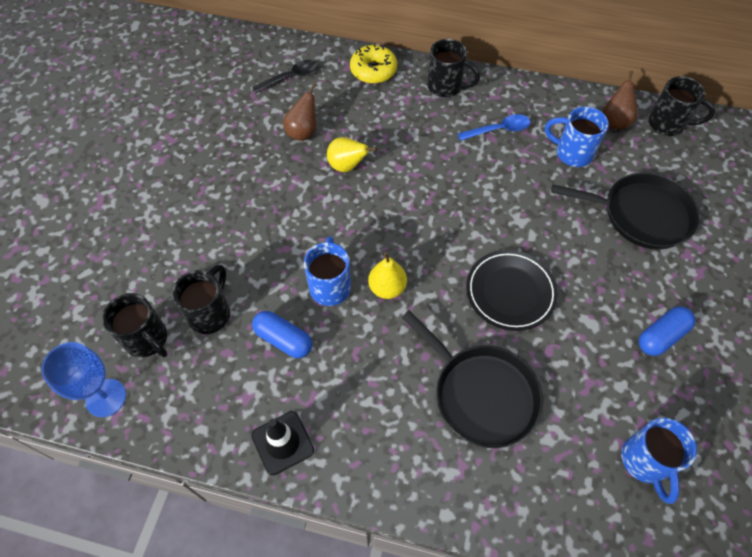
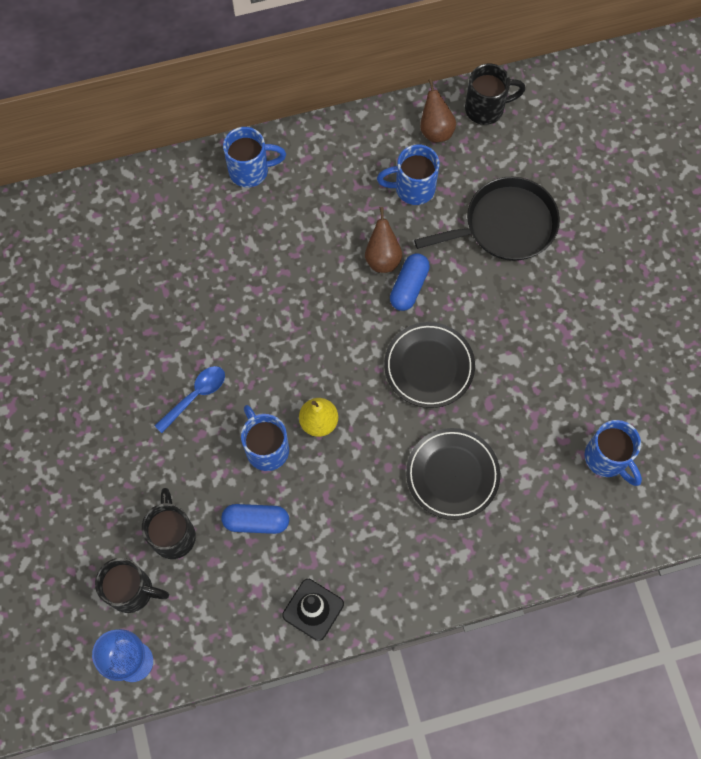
camera: 30 degrees left, 10 degrees up
(291, 77) = (81, 240): black spoon -> none
(303, 132) = (137, 299): brown pear -> brown pear (382, 258)
(347, 166) = (206, 315): yellow pear -> none
(373, 70) = (164, 187): yellow donut -> none
(446, 87) = (251, 171): black mug -> blue mug
(481, 394) = (452, 475): black pan -> black plate
(499, 130) = (330, 197): blue spoon -> blue spoon (195, 396)
(661, 336) = (573, 340): blue capsule -> blue capsule (409, 287)

